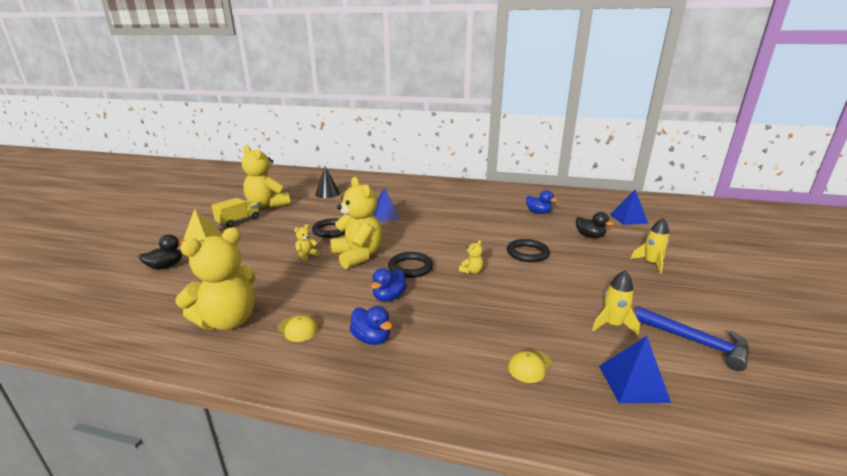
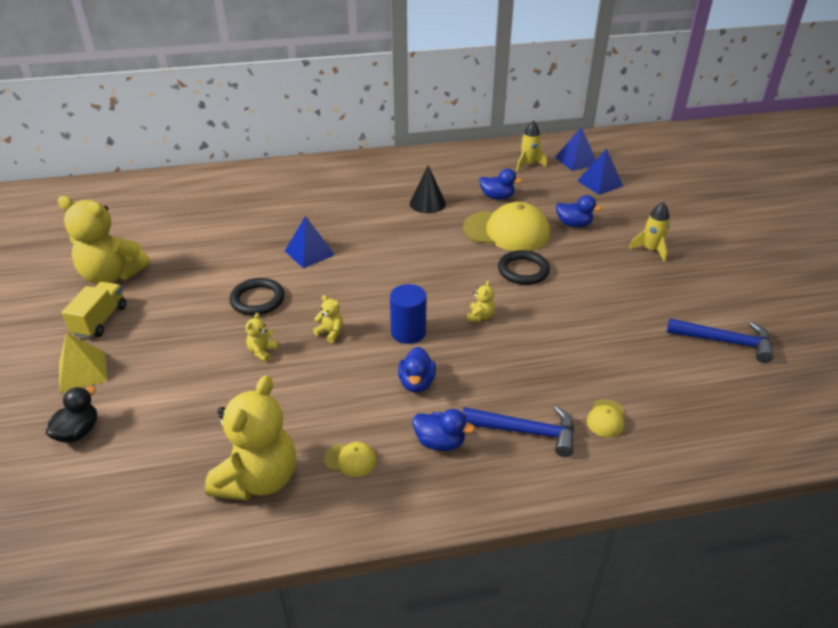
camera: 25 degrees left, 15 degrees up
(327, 194) = (187, 228): black cone -> black cone (427, 203)
(358, 256) = (330, 333): yellow teddy bear -> yellow teddy bear, size x0.41
(410, 267) = (408, 332): black ring -> blue cylinder
(447, 353) = (525, 431): none -> blue hammer
(531, 230) = (507, 231): none -> yellow cap
(589, 236) = (574, 224): black duck -> blue duck
(612, 325) = (651, 345): yellow rocket -> yellow rocket (528, 164)
(633, 383) = (695, 405): blue pyramid -> blue pyramid (576, 160)

